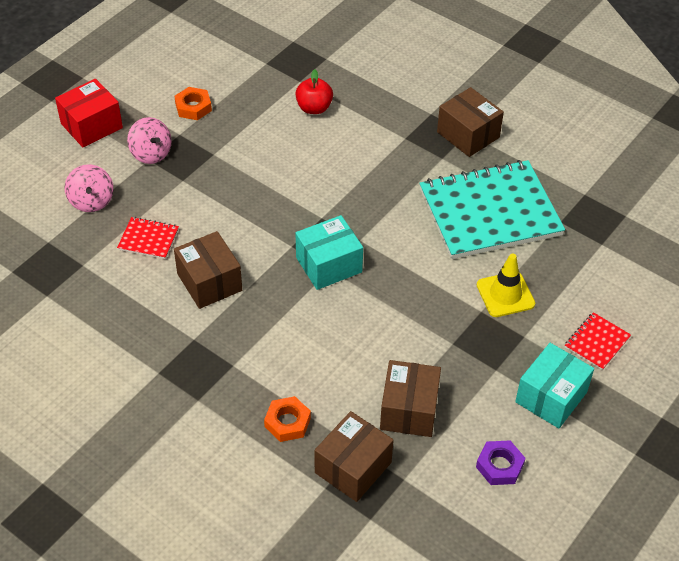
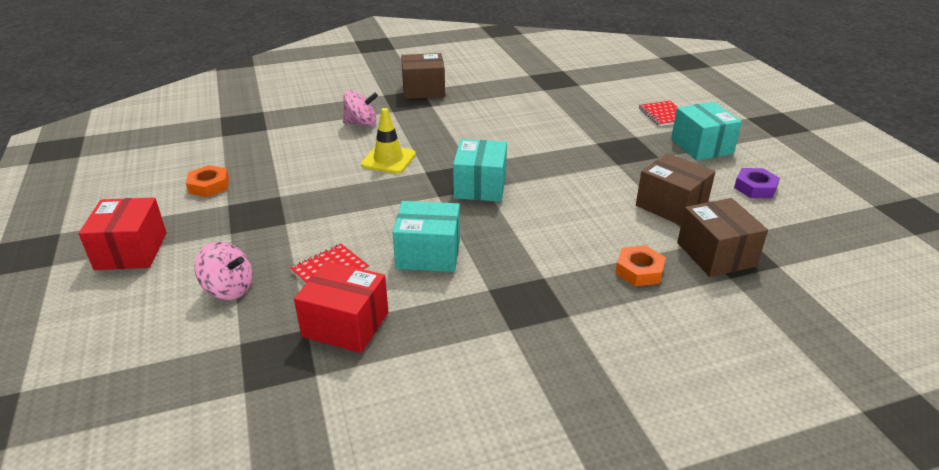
camera: 55 degrees left, 15 degrees down
(100, 282) = (345, 324): none -> red box
(151, 153) = (225, 228): pink spinning top -> pink spinning top (361, 123)
(209, 282) = (428, 253): brown box -> turquoise box
(314, 108) = (305, 133): red apple -> none
(490, 212) = (506, 108): turquoise notebook -> none
(505, 294) = (590, 129): yellow traffic cone -> yellow traffic cone (388, 159)

